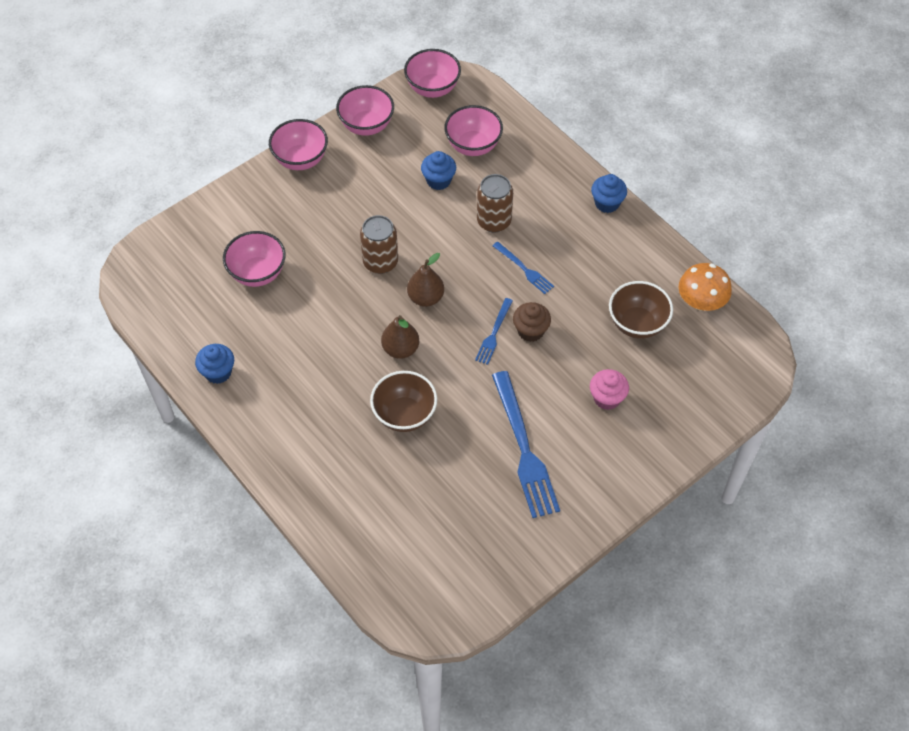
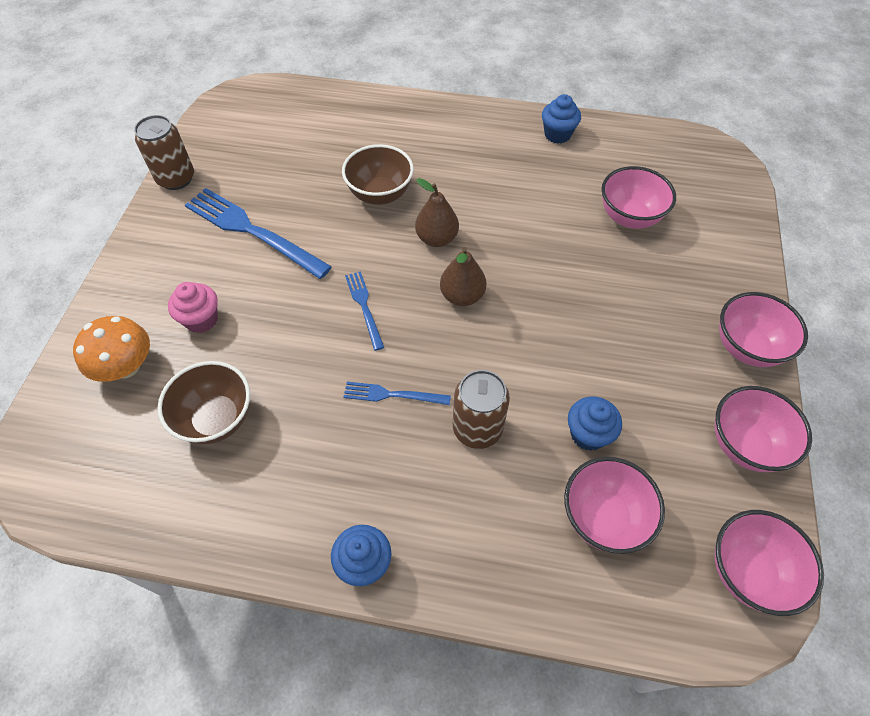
camera: 140 degrees right, 0 degrees up
(380, 262) = (541, 299): brown can -> brown can (176, 179)
(530, 331) = (329, 333): brown cupcake -> none
(701, 301) = (151, 503): orange mushroom -> orange mushroom (126, 366)

